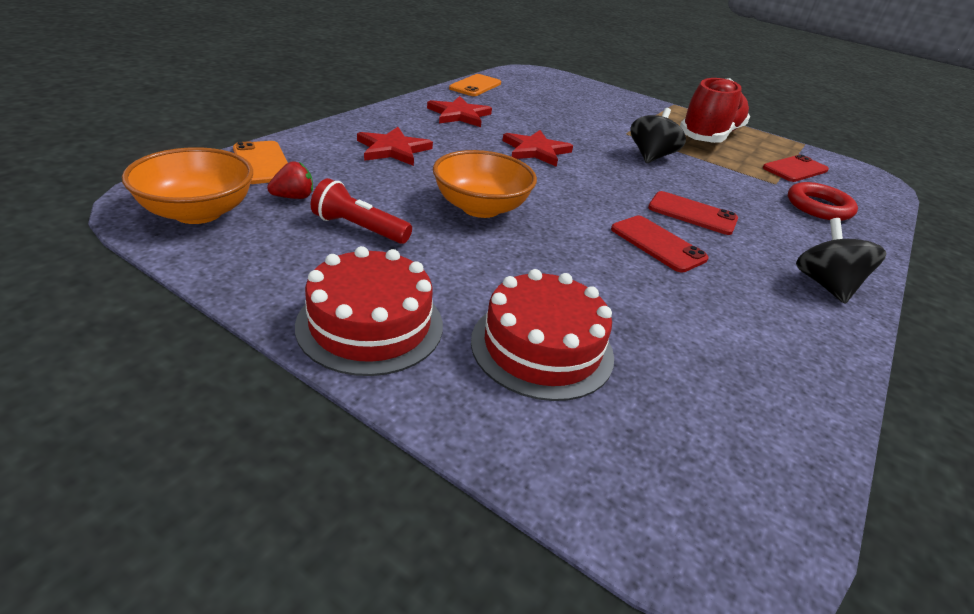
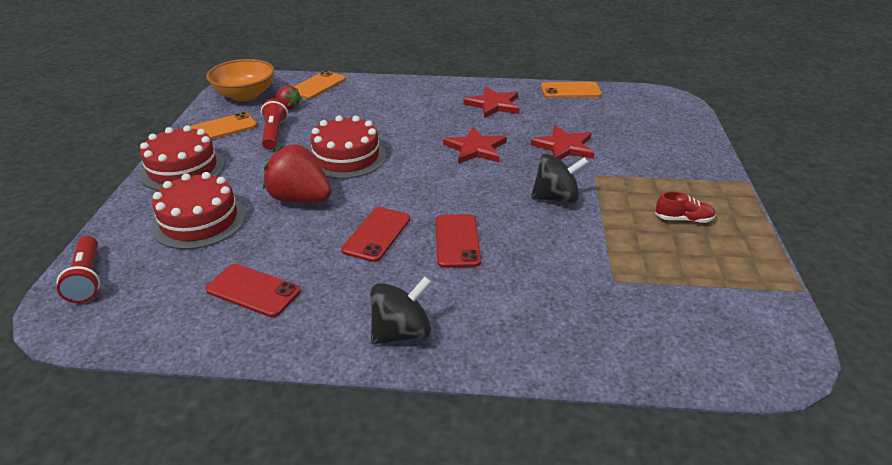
camera: 65 degrees right, 0 degrees up
(281, 258) = (222, 128): none -> orange phone
(393, 149) = (392, 107): red star -> red star (564, 147)
(480, 207) = (346, 157): orange bowl -> red cake
(550, 262) = (300, 199): none -> red strawberry
(637, 501) = (87, 279): none -> red flashlight
(709, 136) = (683, 219): red shoe -> red shoe, size x0.40
(795, 169) = (685, 290): red phone -> red phone (253, 290)
(818, 207) = (590, 316): red ring -> none

